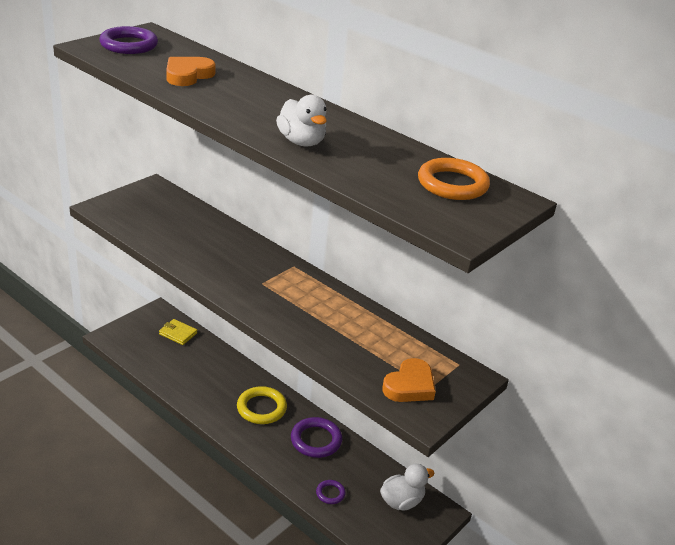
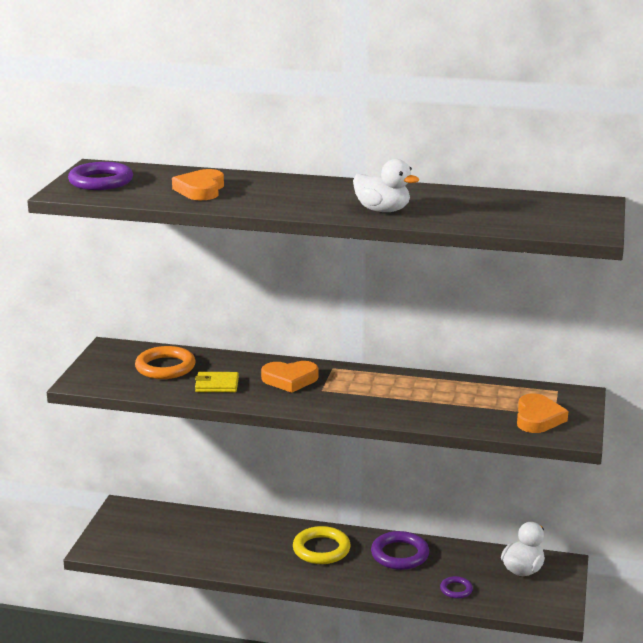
camera: 25 degrees left, 10 degrees down
(178, 333) = (166, 519): yellow wallet -> yellow wallet (217, 385)
(248, 264) = (290, 380): none -> orange heart
(452, 184) = (538, 205): orange ring -> orange ring (165, 367)

